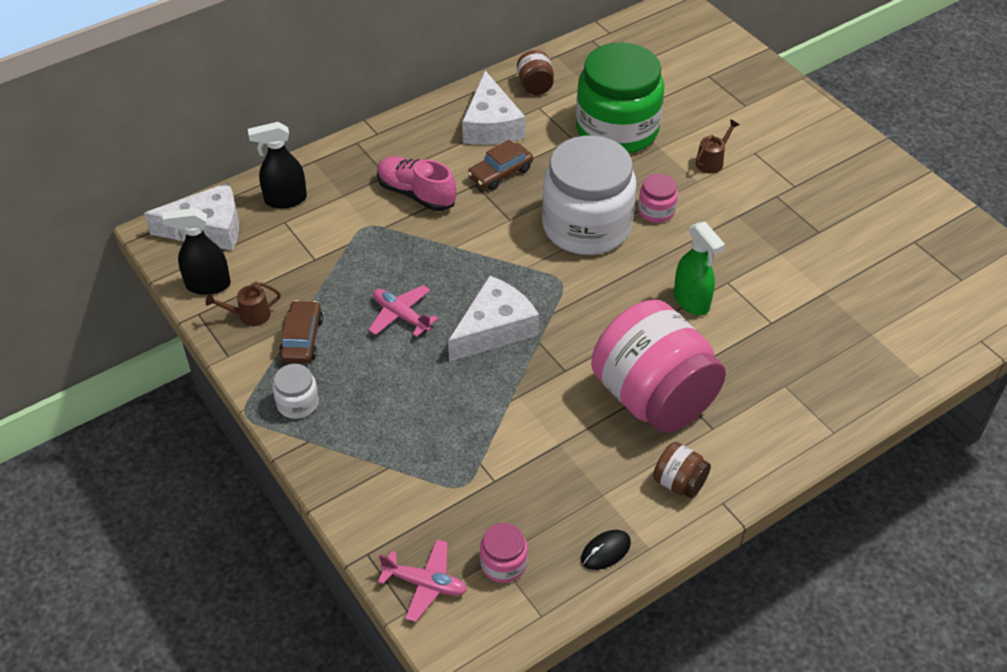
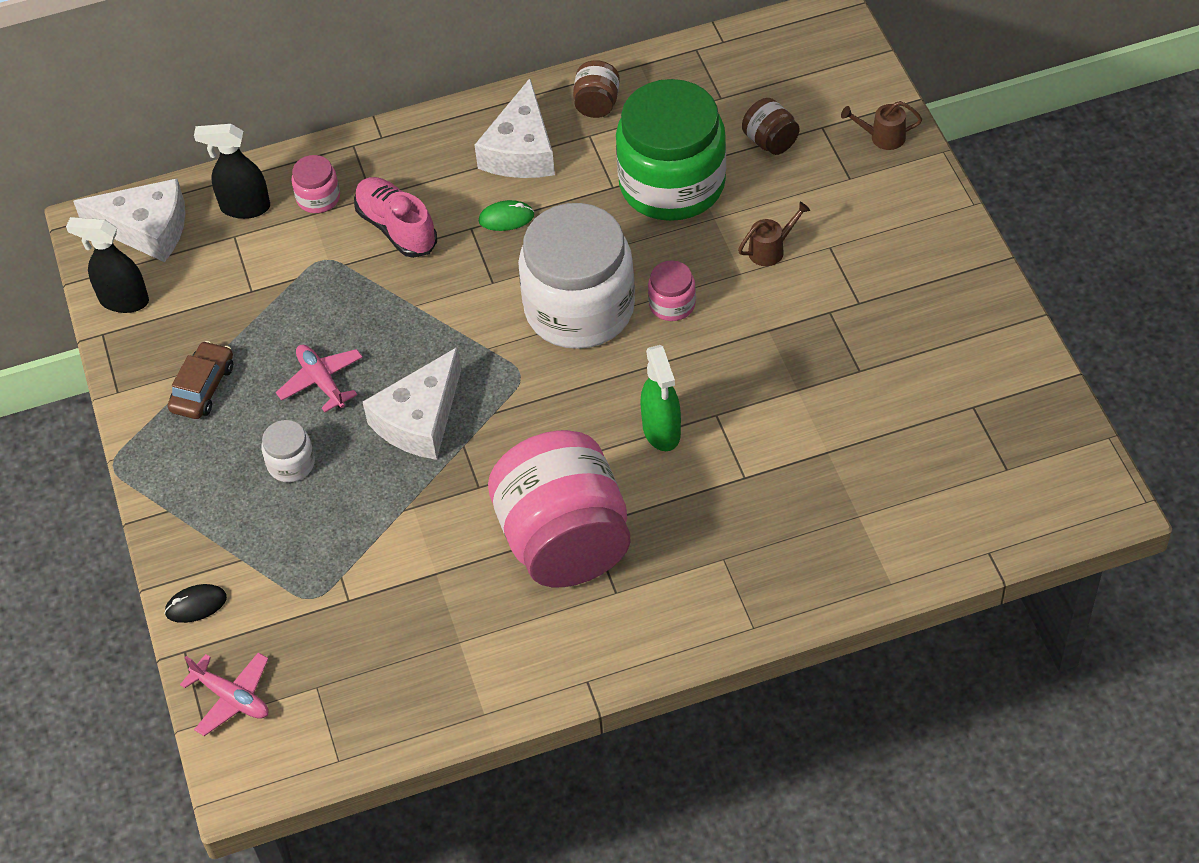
camera: 20 degrees right, 5 degrees up
(249, 315) = (156, 347): brown watering can -> brown watering can (882, 137)
(297, 403) = (172, 464): white jar -> white jar (291, 463)
(494, 329) = (419, 419): white cheese -> white cheese turned 150 degrees clockwise
(500, 173) = (506, 218): brown car -> green mouse
(503, 563) = (321, 695): pink jar -> pink jar (318, 198)
(605, 551) = (435, 706): black mouse -> black mouse (196, 605)
(679, 483) = (549, 647): brown jar -> brown jar (770, 141)

